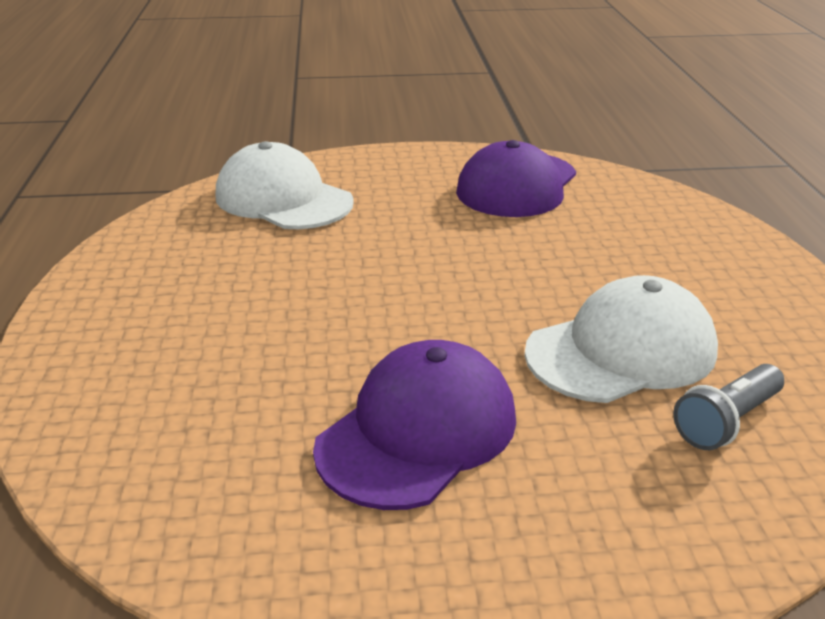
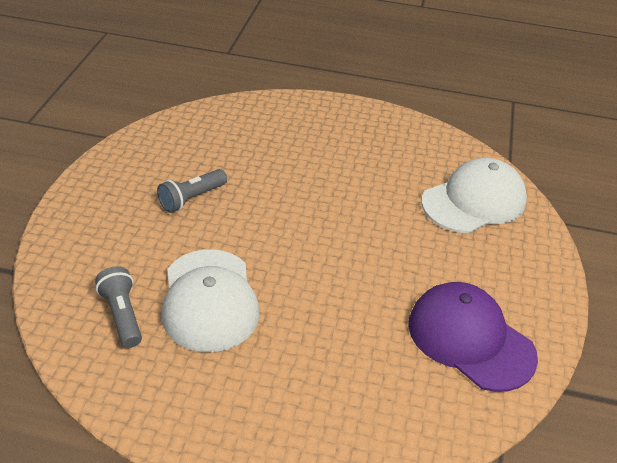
camera: 105 degrees right, 10 degrees up
(418, 432) = (192, 198): purple cap -> grey flashlight

